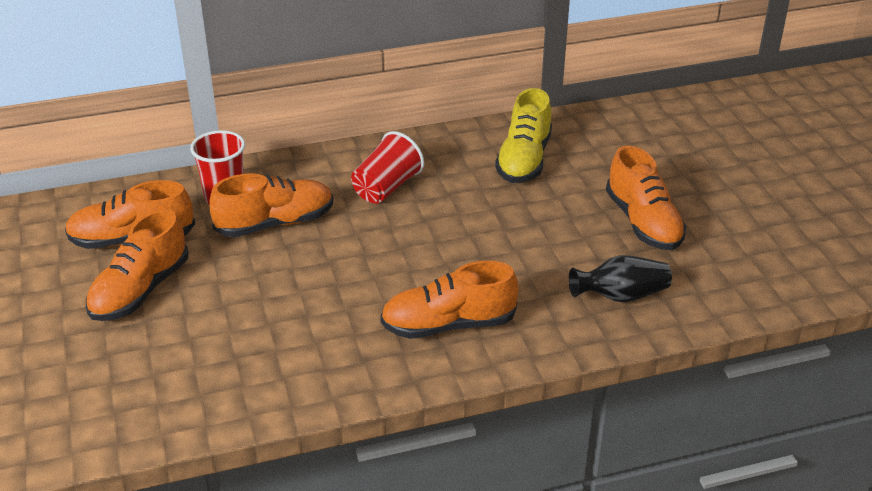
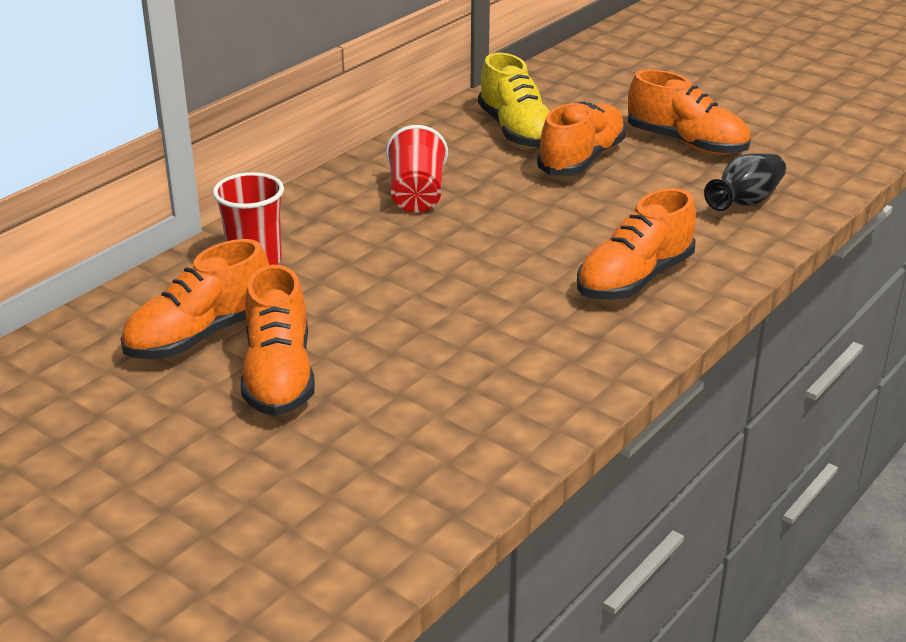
camera: 35 degrees left, 5 degrees down
(275, 223) = (344, 263): orange shoe -> orange shoe (581, 159)

